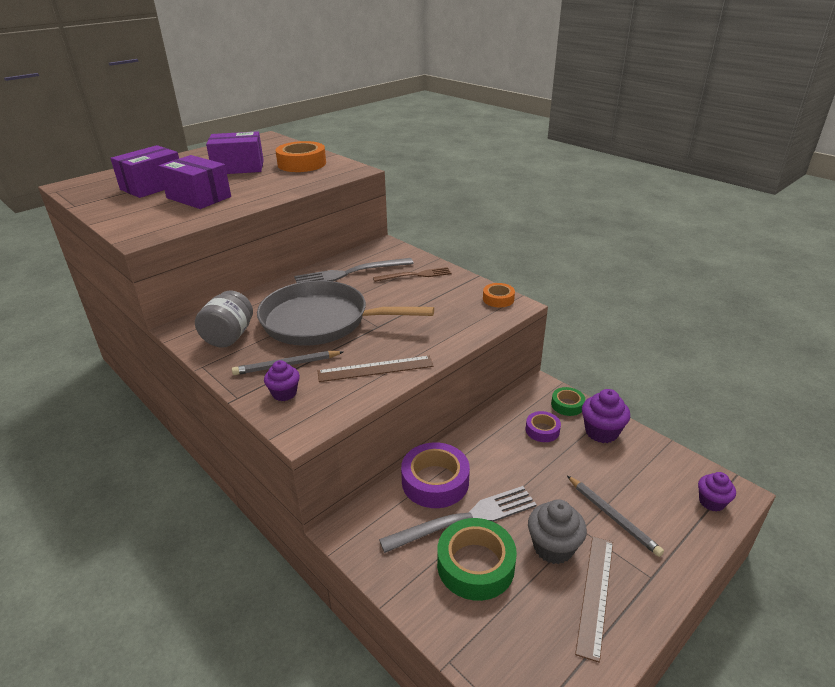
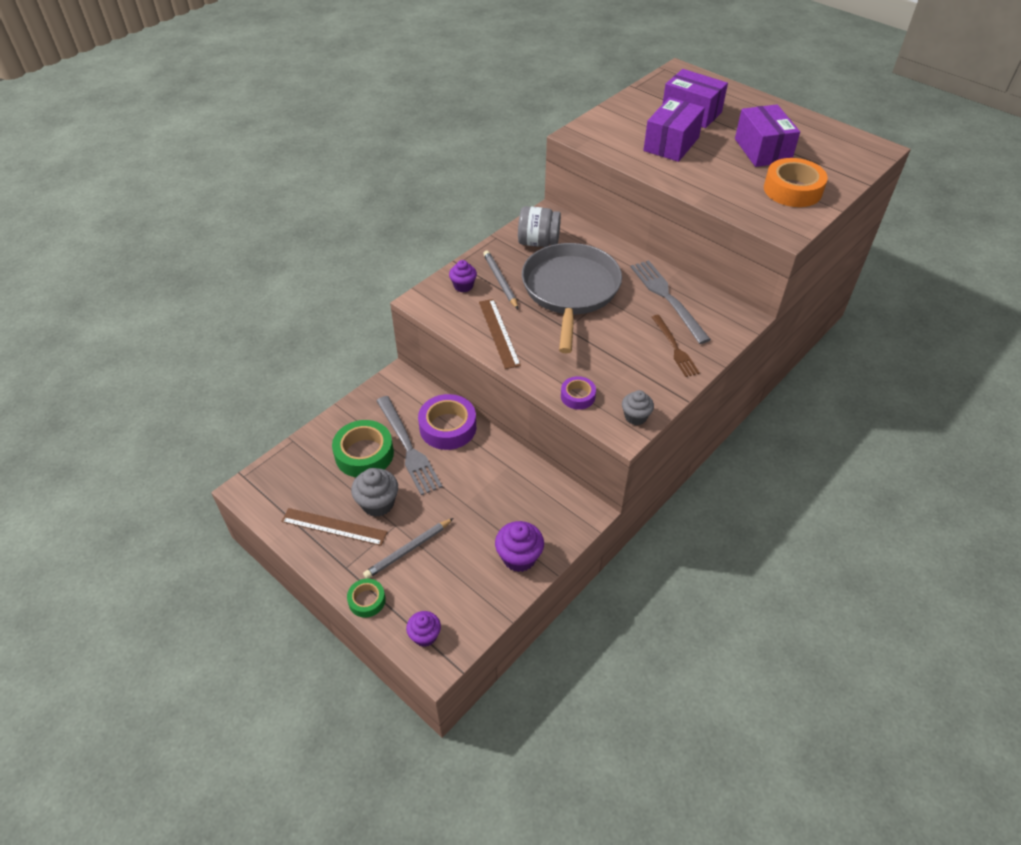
camera: 85 degrees right, 15 degrees up
(498, 299) = (635, 417): orange tape -> grey cupcake
(542, 430) = (517, 507): purple tape -> purple tape (577, 396)
(567, 405) = (559, 532): green tape -> green tape (367, 600)

